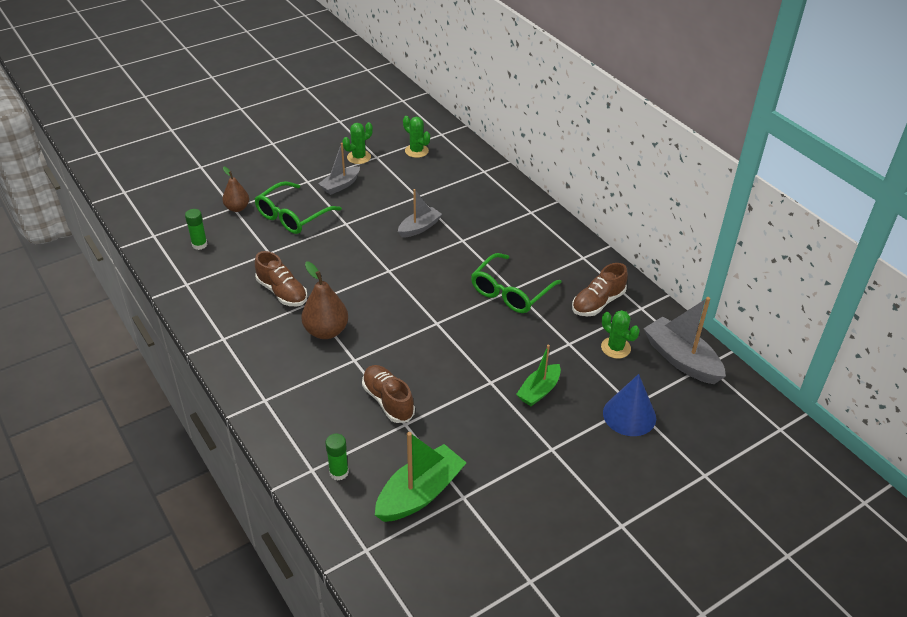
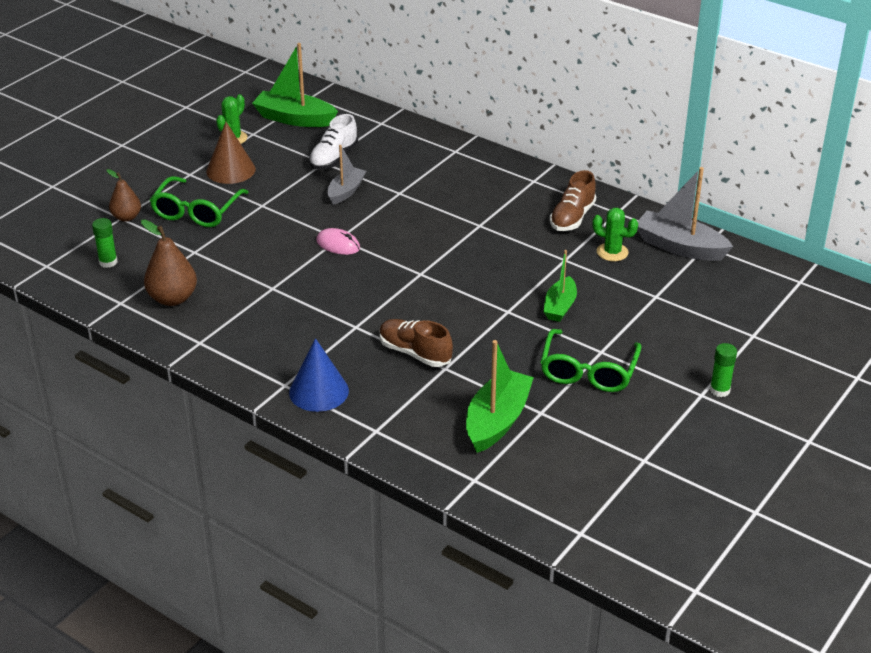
camera: 20 degrees left, 5 degrees down
(282, 292) = (235, 285): brown shoe -> none
(326, 331) = (308, 308): brown pear -> brown pear (173, 298)
(339, 472) = (405, 425): green glue stick -> green glue stick (719, 390)
(340, 185) = (231, 170): grey boat -> brown cone
(384, 276) = (338, 245): none -> pink mouse
(416, 151) = (294, 119): green cactus -> green boat
(427, 194) = (333, 158): none -> white shoe
(510, 292) = (479, 228): green glasses -> green glasses (588, 371)
(629, 415) = (657, 305): blue cone -> blue cone (318, 391)

